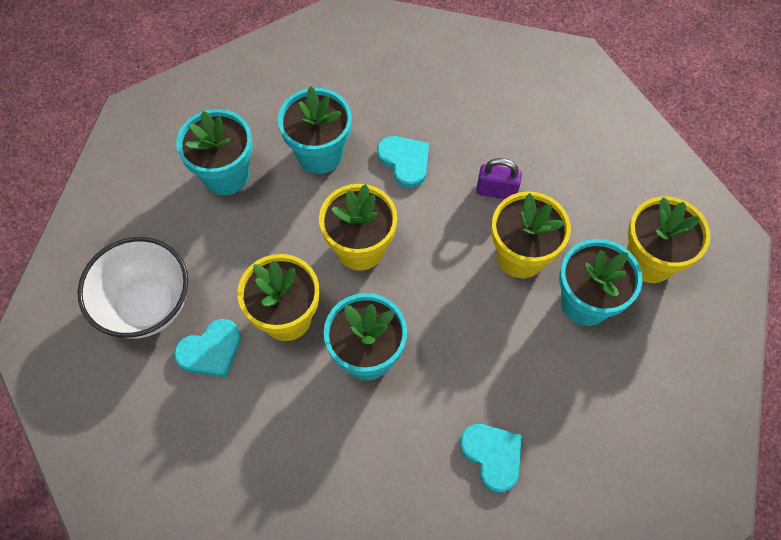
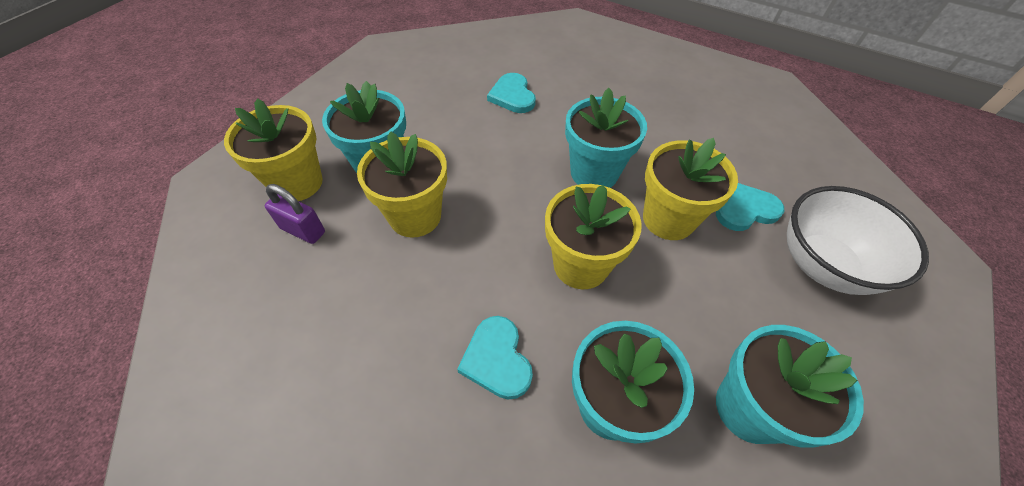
camera: 165 degrees left, 10 degrees down
(496, 191) = (402, 289): purple padlock -> purple padlock (303, 230)

